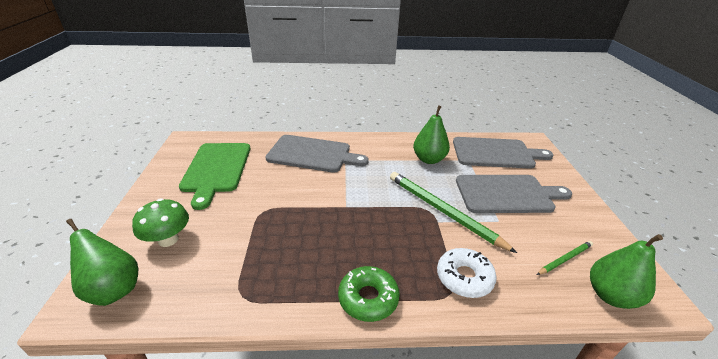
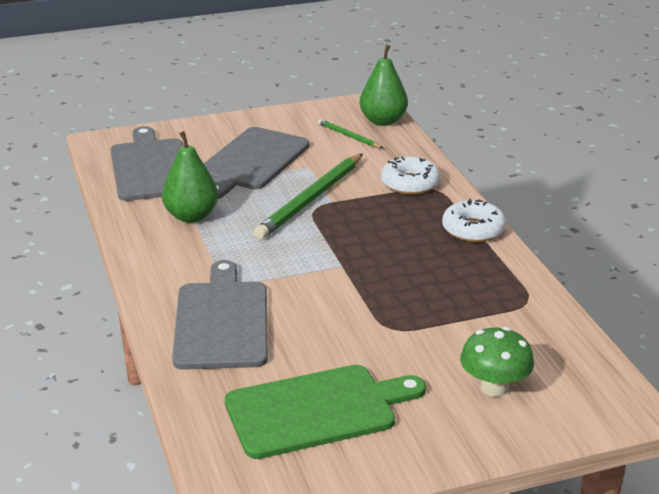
camera: 105 degrees left, 5 degrees down
(114, 289) = (589, 392): green pear -> none
(368, 298) = (473, 229): green donut -> white donut
(507, 194) = (252, 161): grey cutting board -> grey cutting board turned 135 degrees counterclockwise

